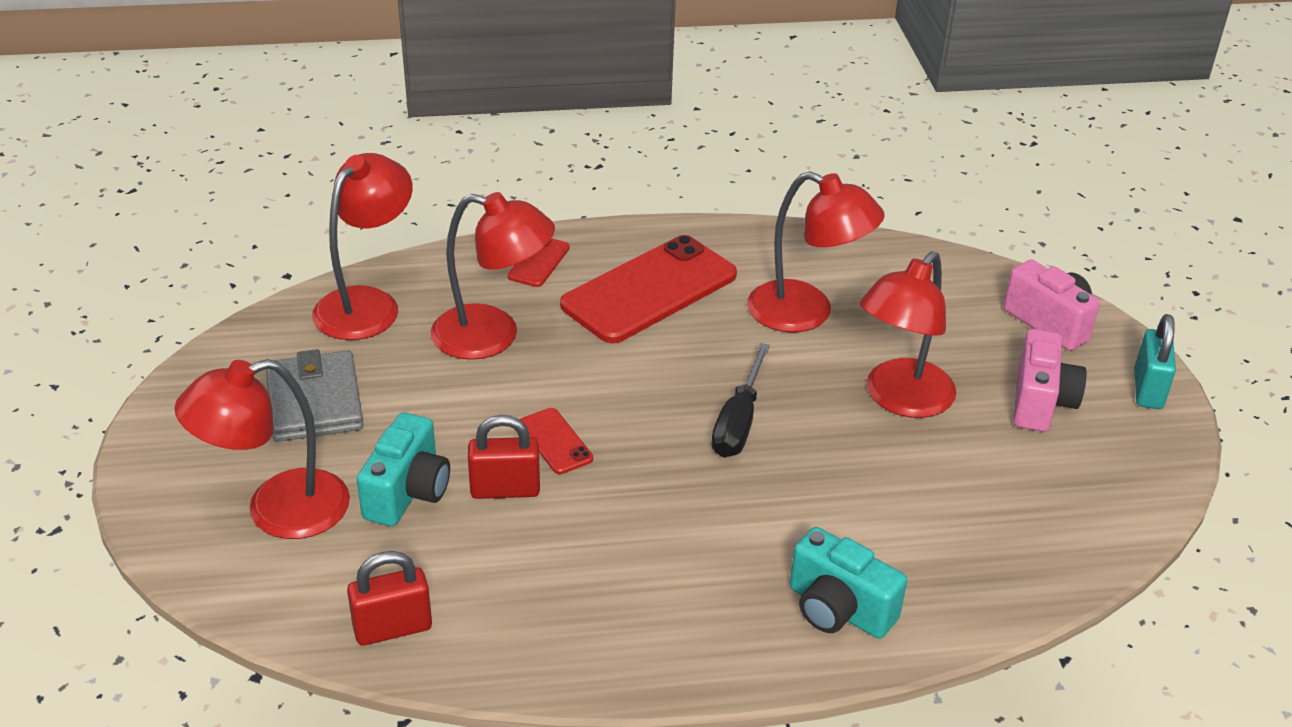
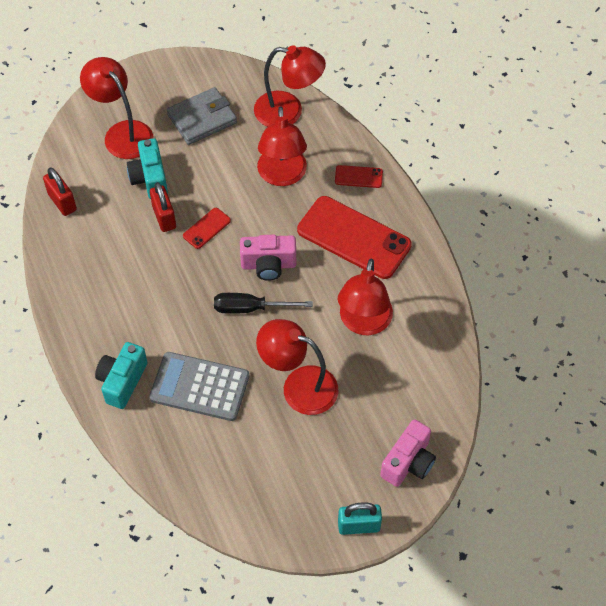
camera: 75 degrees right, 20 degrees up
(408, 492) = (150, 178): turquoise camera -> turquoise camera turned 75 degrees clockwise
(875, 511) = (199, 387): none -> grey calculator
(1040, 402) = (323, 463): pink camera -> pink camera (268, 265)

